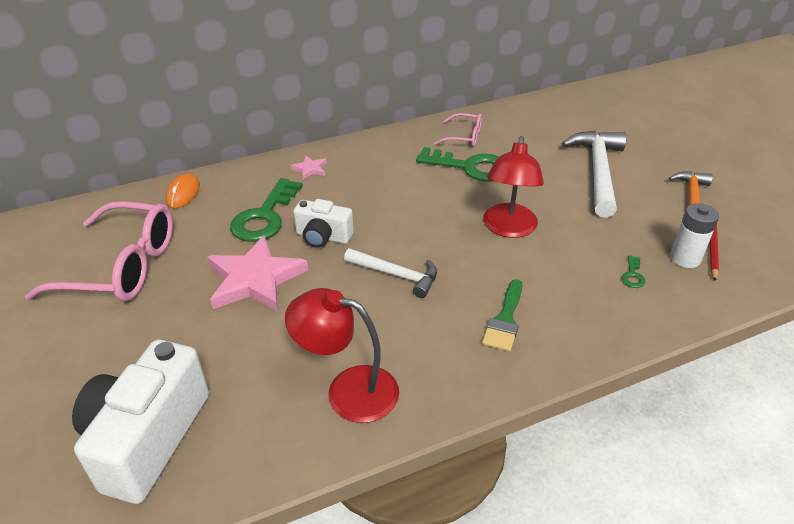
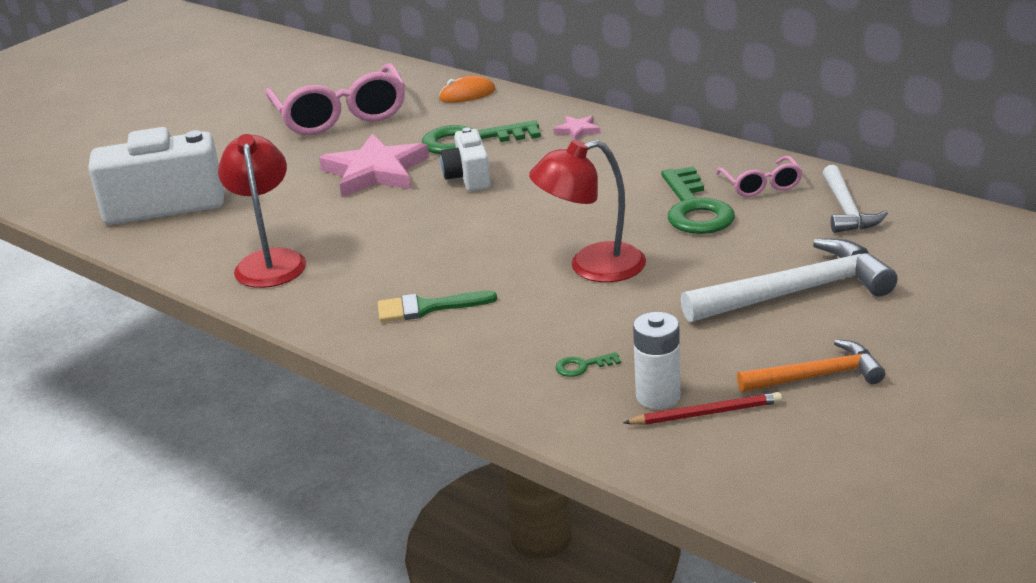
camera: 65 degrees right, 10 degrees down
(396, 275) = (445, 231): white hammer -> white hammer (846, 209)

